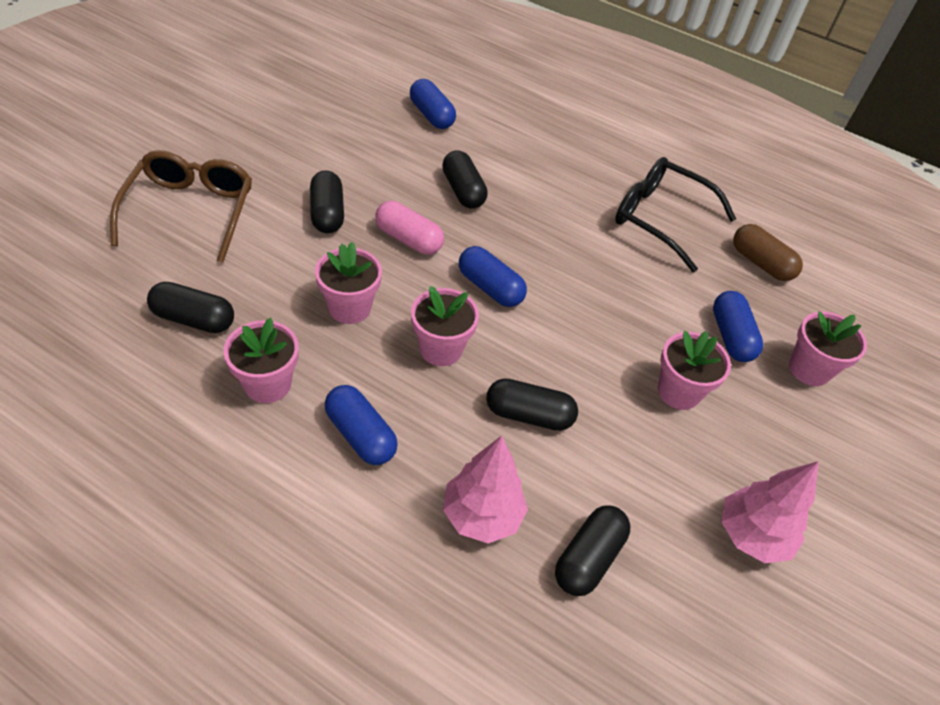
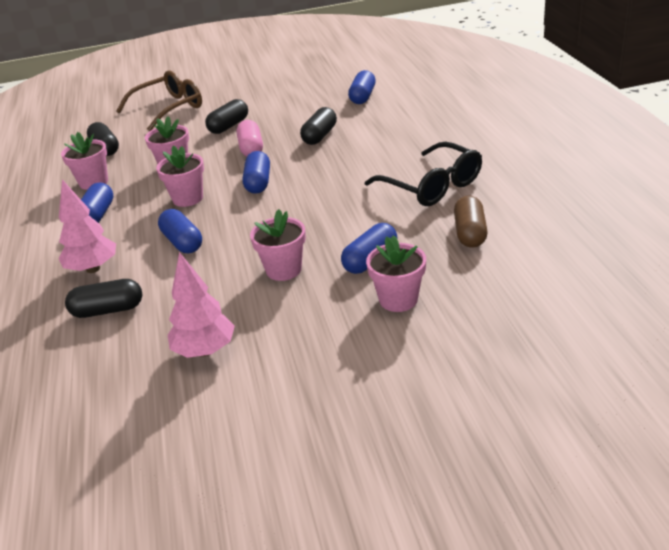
camera: 55 degrees right, 15 degrees down
(529, 415) = (182, 242): black capsule -> blue capsule
(660, 219) = (432, 186): black glasses -> black glasses turned 150 degrees clockwise

